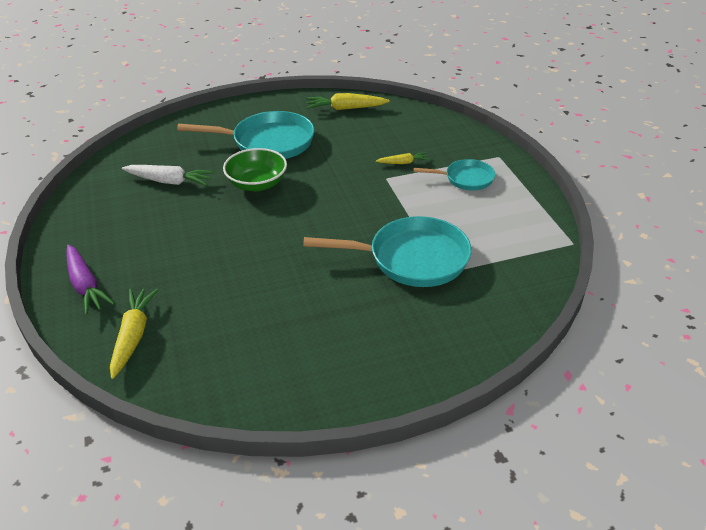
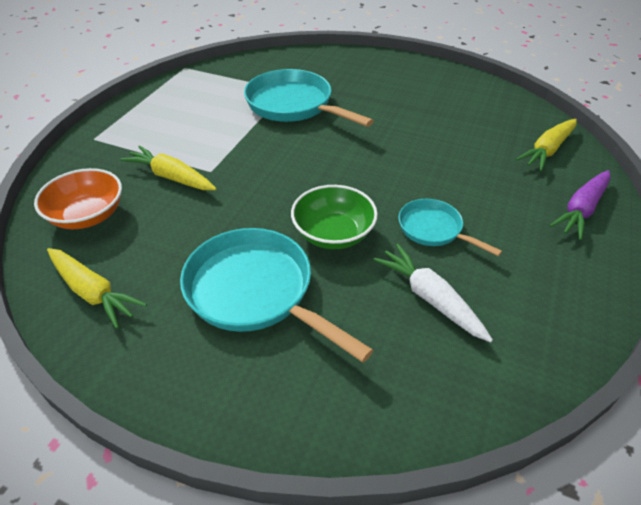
camera: 140 degrees left, 5 degrees up
(85, 285) = (581, 210): purple carrot -> purple carrot turned 150 degrees counterclockwise
(403, 163) = (171, 177): yellow carrot -> yellow carrot, size x1.73
(409, 126) = (88, 216): none -> orange bowl
(466, 179) = (155, 135): turquoise pan -> turquoise pan (433, 229)

